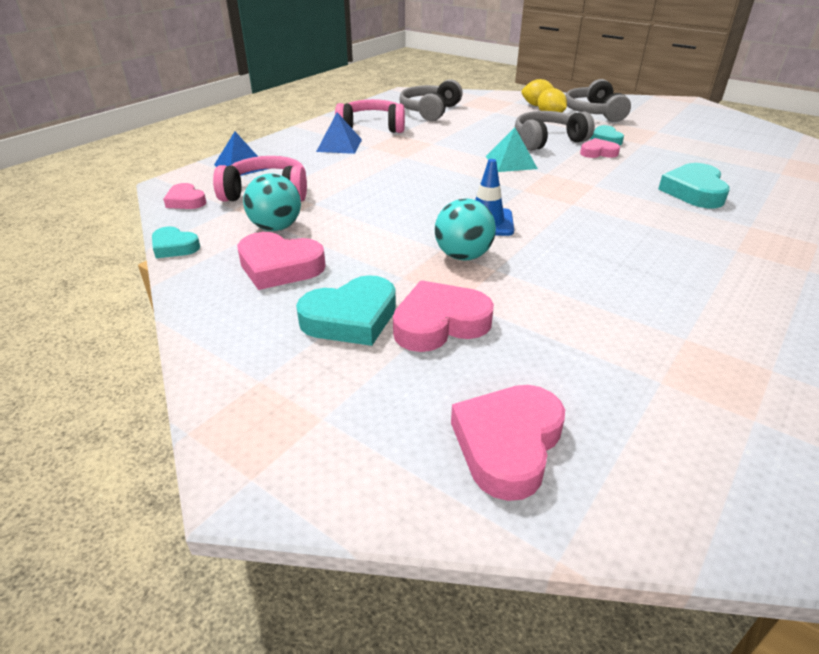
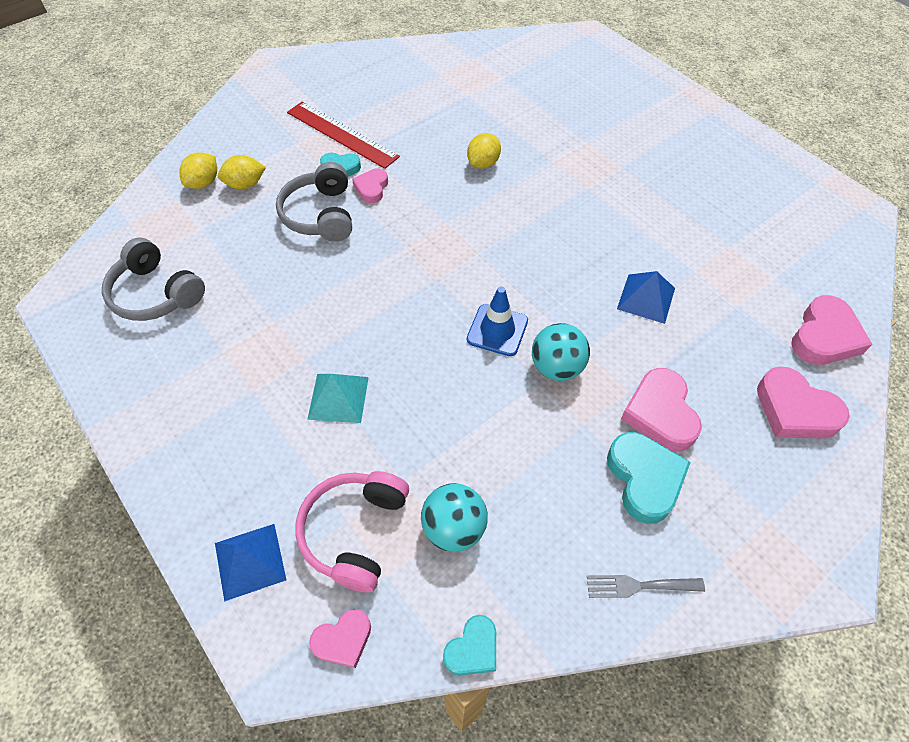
camera: 75 degrees left, 20 degrees up
(229, 323) = (639, 586): none -> grey fork
(279, 267) = (544, 532): pink heart -> pink heart (824, 337)
(339, 145) = (230, 425): blue pyramid -> blue pyramid (646, 298)
(371, 127) = (182, 374): pink headphones -> none
(511, 162) = (365, 265): turquoise pyramid -> turquoise pyramid (338, 397)
(594, 113) = (259, 146): grey headphones -> none
(646, 134) = (342, 134): none -> red ruler
(694, 192) = (483, 163): turquoise heart -> yellow lemon

